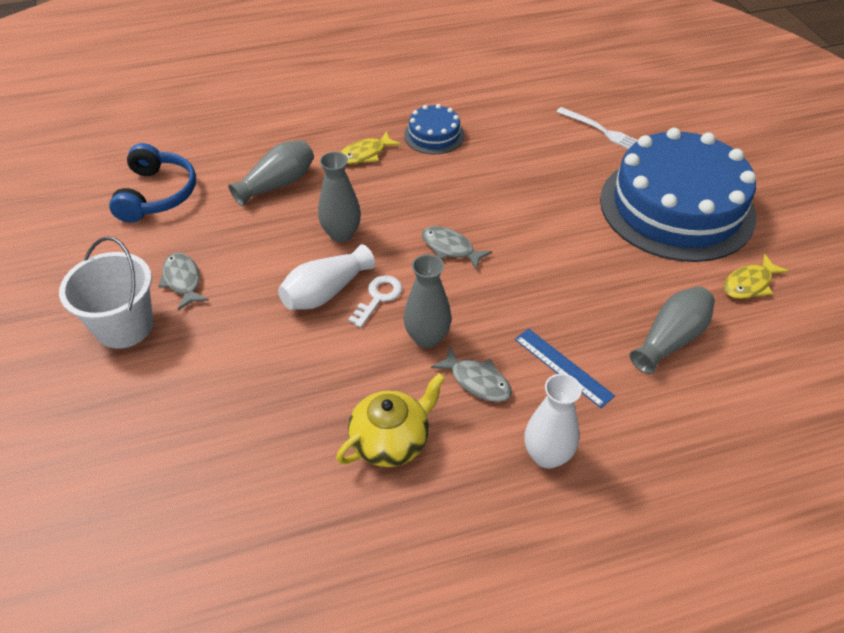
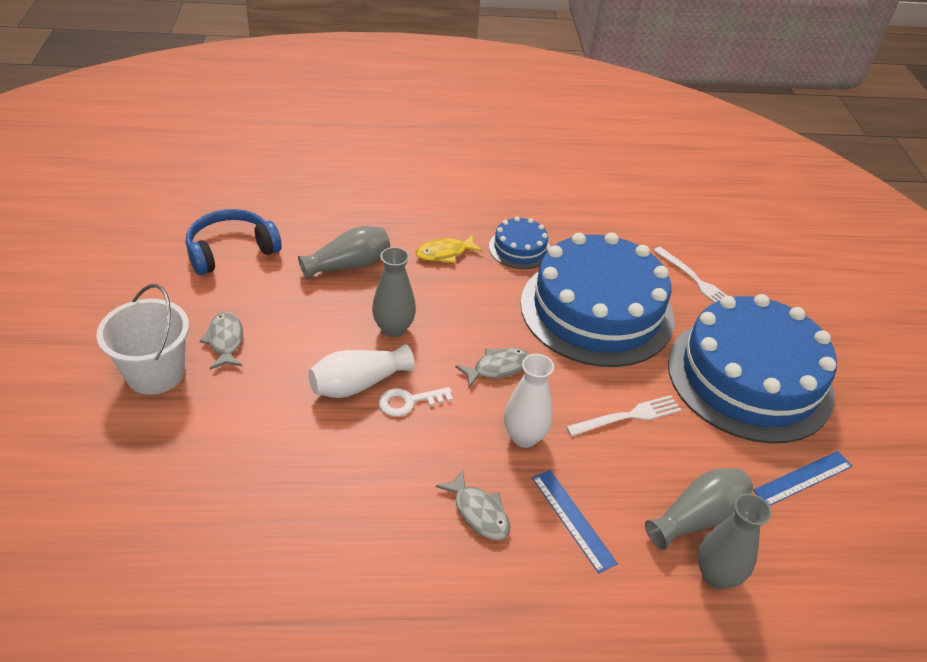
camera: 10 degrees right, 5 degrees down
(157, 194) = (231, 250): blue headphones -> blue headphones turned 135 degrees counterclockwise
(378, 297) = (408, 402): white key -> white key turned 150 degrees counterclockwise
(391, 440) = (371, 552): yellow teapot -> none
(427, 338) = (443, 455): grey vase -> grey vase (716, 575)
(450, 248) = (497, 368): grey fish -> grey fish turned 105 degrees clockwise
(523, 176) = (597, 310): none -> blue cake
(547, 455) = (525, 609): white vase -> white vase (524, 437)
(582, 265) = (628, 416): none -> white fork
(749, 284) = (803, 478): yellow fish -> blue ruler

